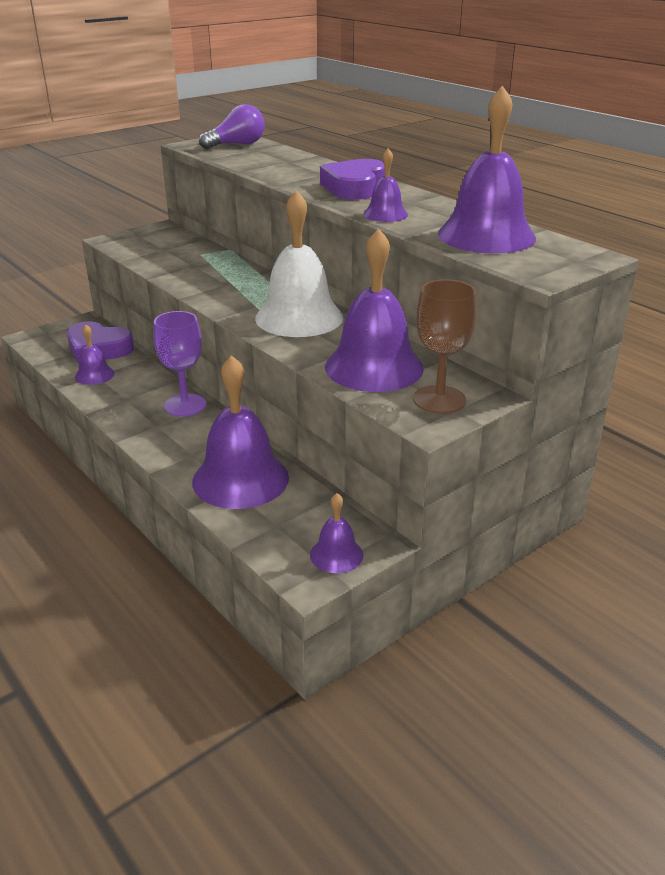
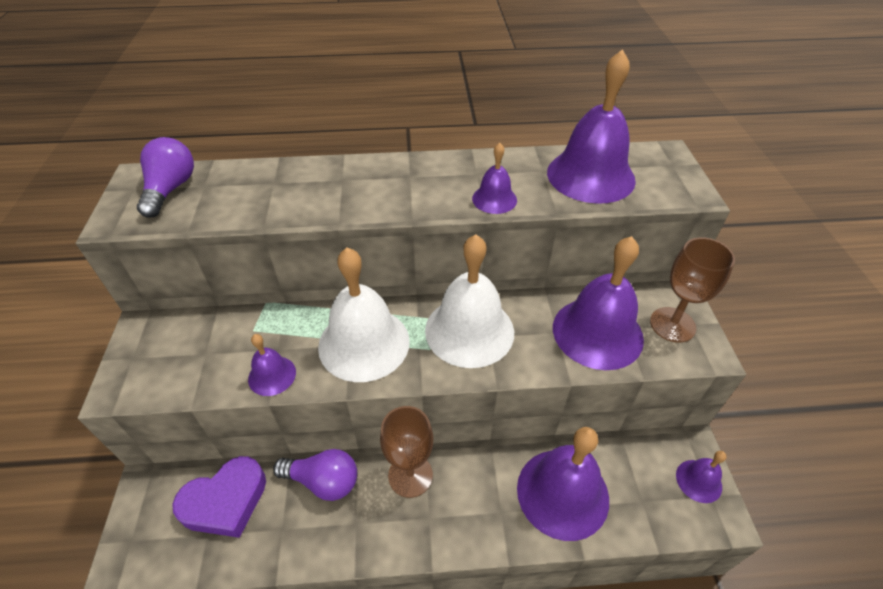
camera: 55 degrees left, 15 degrees up
(94, 375) = (280, 531): purple bell -> purple bell (272, 375)
(146, 375) = (323, 481): none -> purple light bulb
(185, 405) = (410, 475): purple goblet -> brown goblet
(235, 287) = (364, 343): none -> white bell
(354, 187) = (403, 181): purple heart -> none

